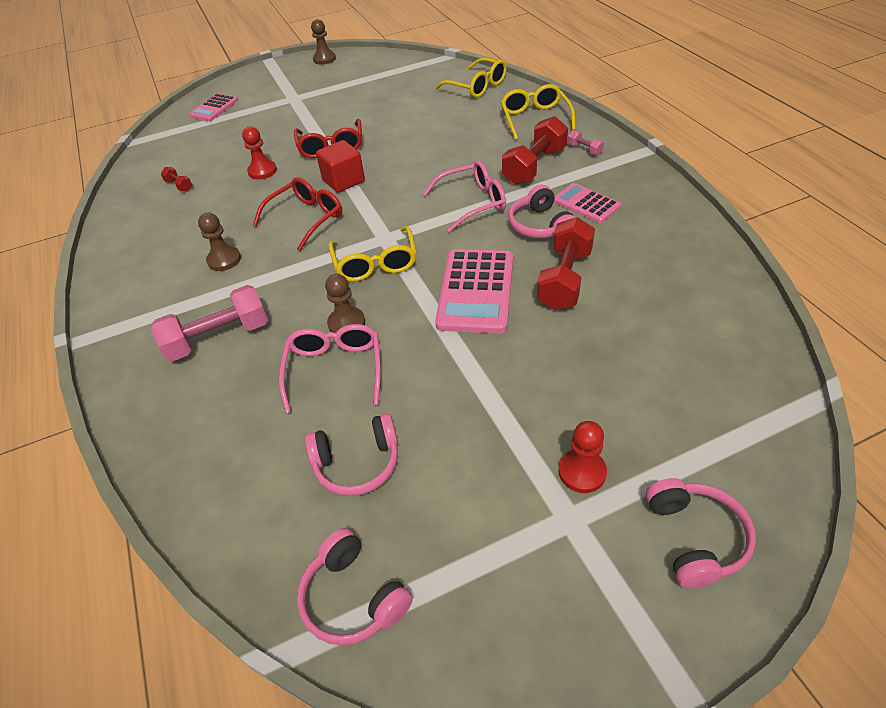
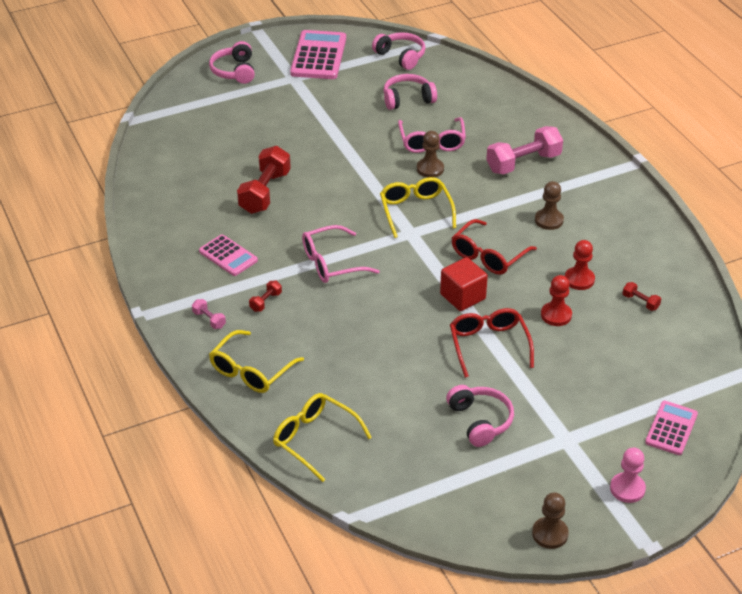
camera: 175 degrees right, 5 degrees down
(264, 79) = (627, 489): none -> pink pawn
(476, 291) = (333, 186): pink calculator -> pink calculator (318, 56)
(534, 166) = (265, 302): red dumbbell -> red dumbbell, size x0.45
(535, 118) = (251, 371): yellow glasses -> yellow glasses turned 45 degrees clockwise
(540, 226) = (273, 237): pink headphones -> pink headphones (480, 421)
(582, 472) = (282, 93): red pawn -> red pawn (579, 279)

